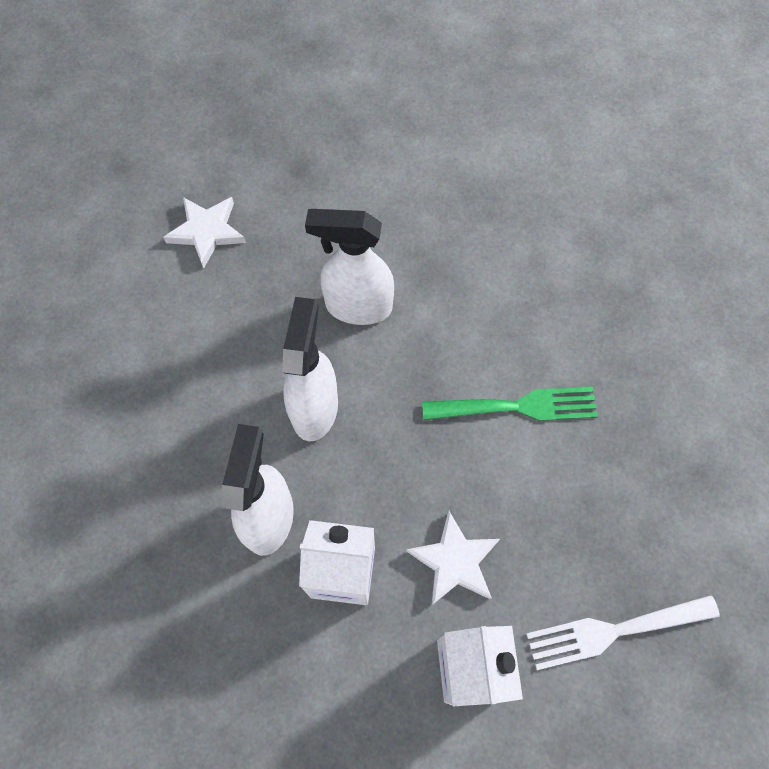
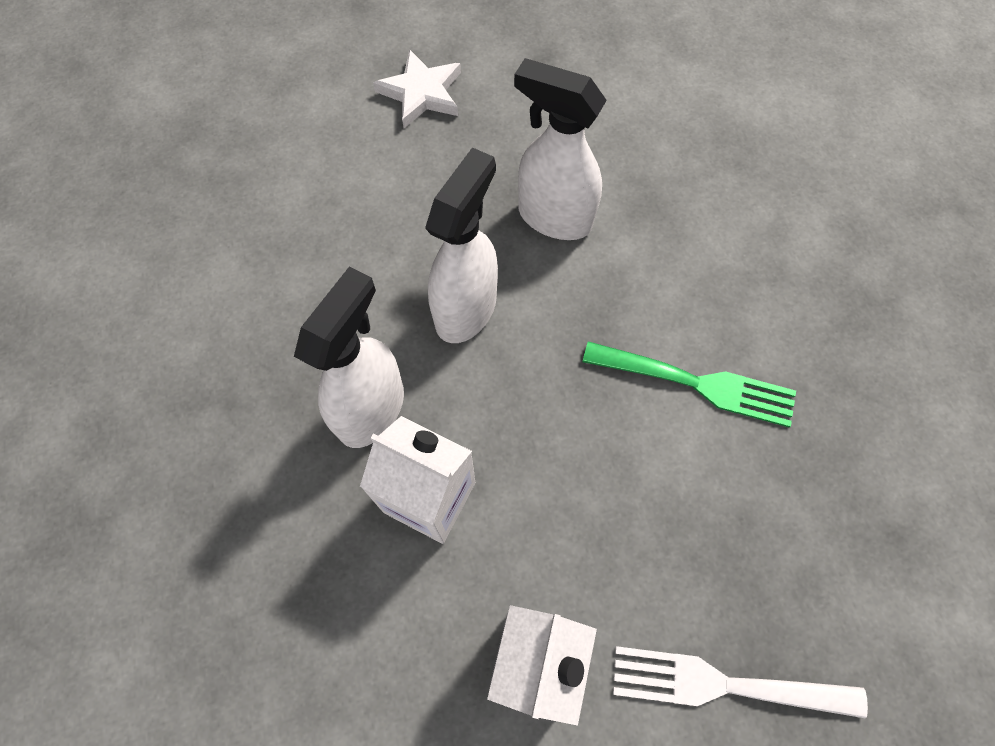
camera: 20 degrees right, 0 degrees up
(454, 561) = (561, 531): white star -> none

